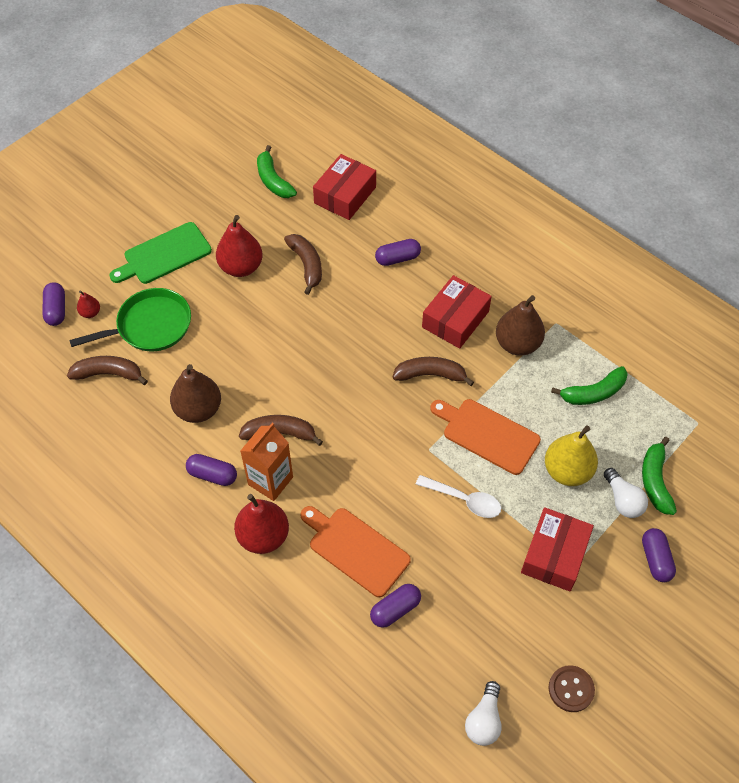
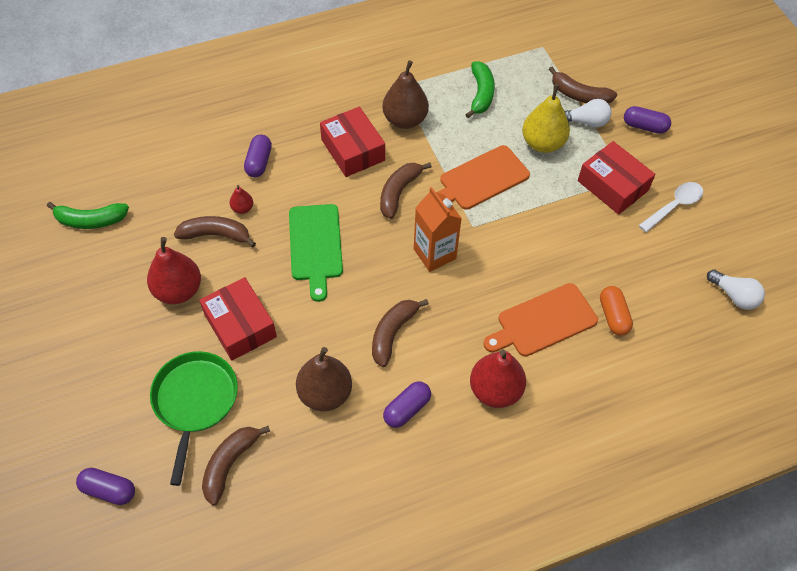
camera: 65 degrees left, 0 degrees up
(90, 313) = (137, 455): red pear -> red pear (242, 208)
(164, 255) = (112, 354): green cutting board -> green cutting board (316, 246)
(270, 481) = (439, 361): orange carton -> orange carton (434, 254)
(345, 195) = (155, 171): red box -> red box (240, 325)
(395, 609) = (613, 316): purple capsule -> orange capsule
(464, 500) = (534, 222): white spoon -> white spoon (674, 206)
(571, 689) = (729, 227): brown button -> none
(655, 481) = (579, 95): green banana -> brown banana

